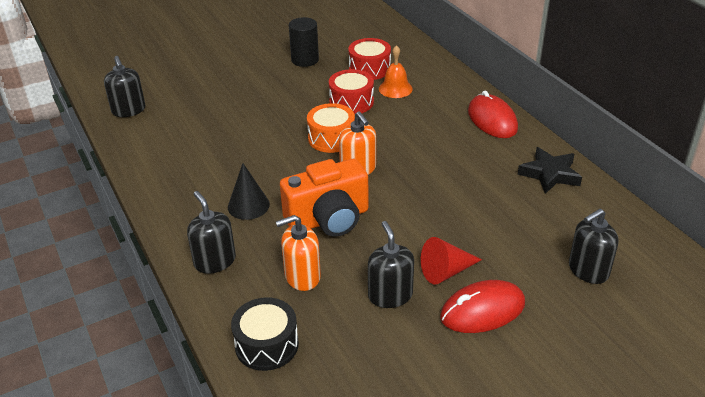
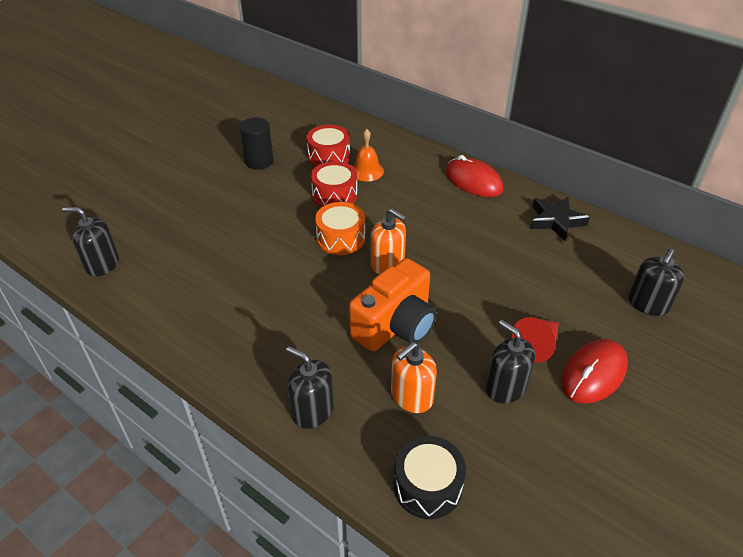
camera: 25 degrees left, 5 degrees up
(128, 110) = (102, 264): black soap dispenser -> black soap dispenser turned 150 degrees clockwise
(248, 205) = (306, 336): black cone -> none

